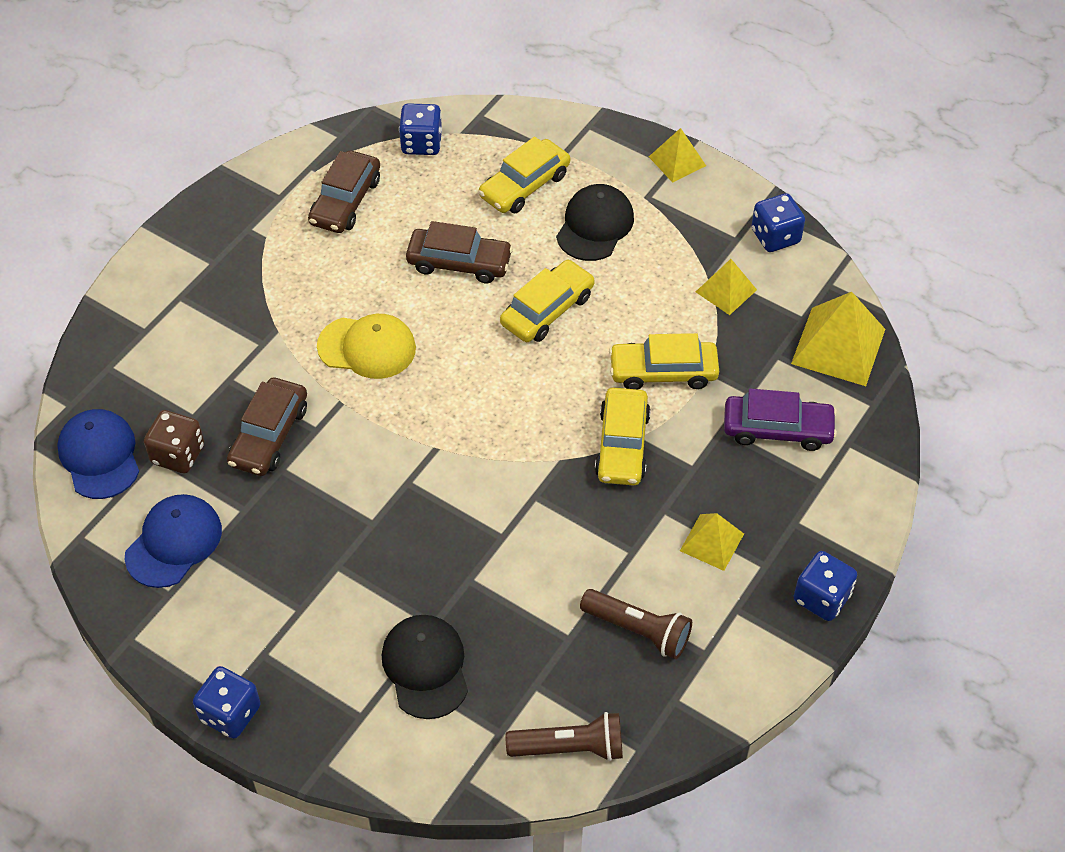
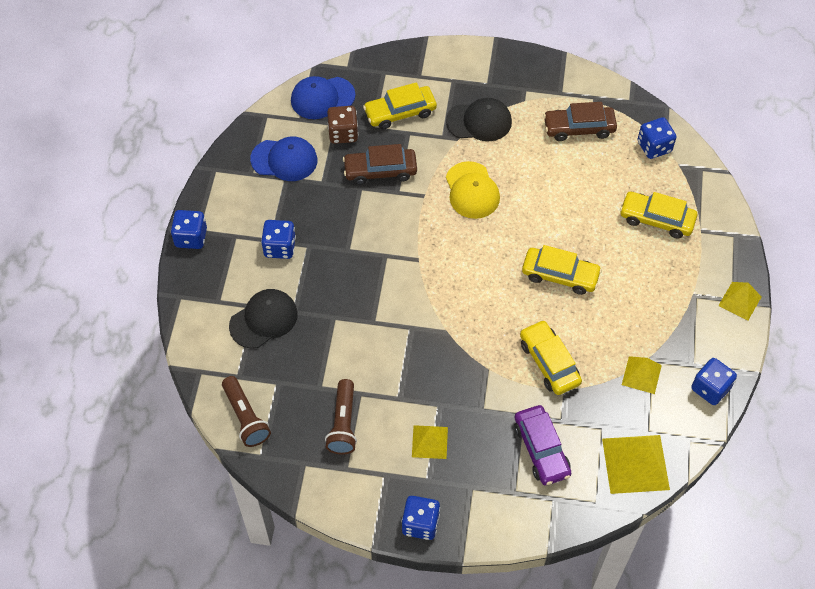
camera: 65 degrees right, 5 degrees up
(99, 456) = (322, 98): blue cap -> blue cap turned 150 degrees counterclockwise
(318, 603) = (280, 247): none -> blue dice
(459, 263) = (568, 210): brown car -> none
(595, 225) = (648, 274): black cap -> black cap (479, 121)
(622, 445) = (477, 361): yellow car -> yellow car (400, 112)

